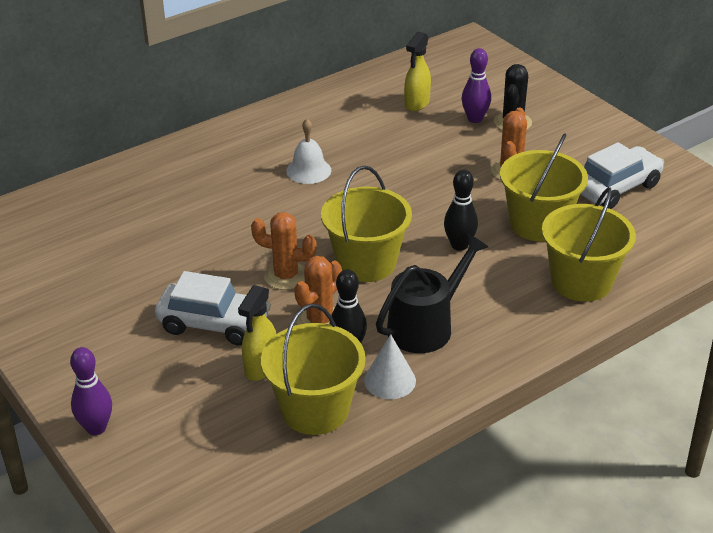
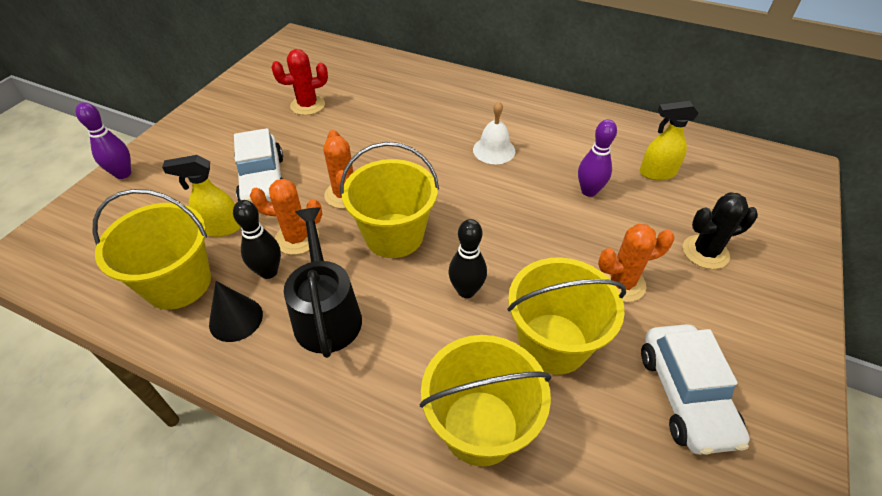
camera: 60 degrees right, 10 degrees up
(111, 262) = (307, 105): none -> red cactus
(390, 380) = (236, 319): white cone -> black cone
(425, 326) = (326, 314): black watering can -> black watering can turned 120 degrees counterclockwise
(475, 119) = (679, 221): purple bowling pin -> purple bowling pin (589, 191)
(616, 188) = (685, 395): white car -> white car turned 60 degrees clockwise

